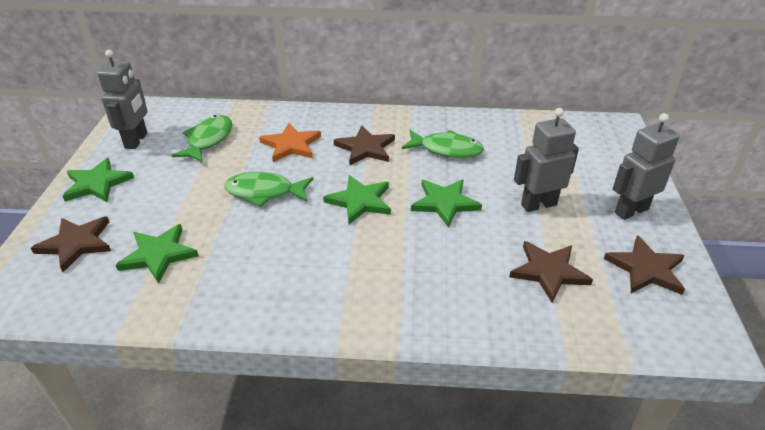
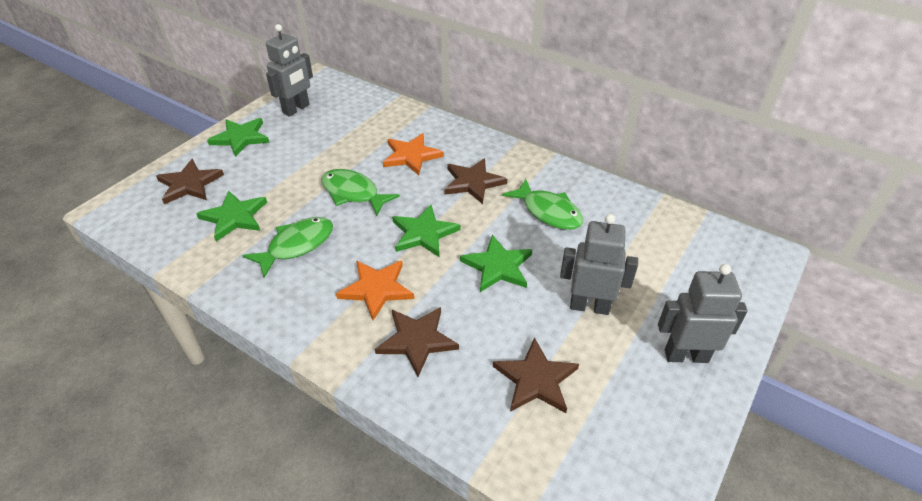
camera: 30 degrees right, 5 degrees up
(208, 140) = (349, 127): green fish -> green fish (296, 245)
(359, 260) = (376, 289): none -> orange star
(646, 269) = (641, 425): brown star -> brown star (417, 340)

